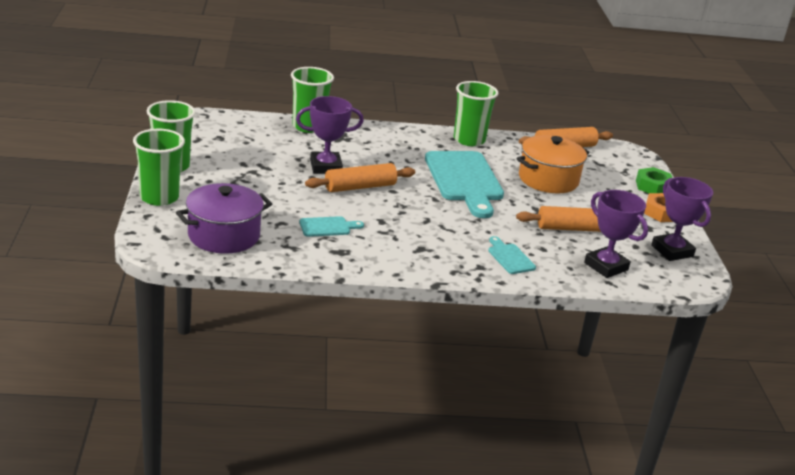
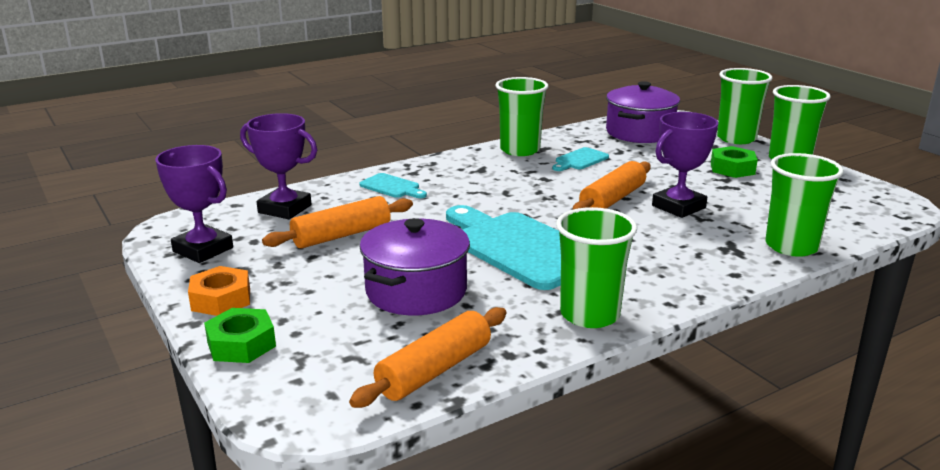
camera: 155 degrees right, 5 degrees down
(229, 176) = (732, 169): none -> green nut
(361, 257) = (520, 150): none -> green cup
(548, 179) = (416, 291): orange pot -> purple pot

